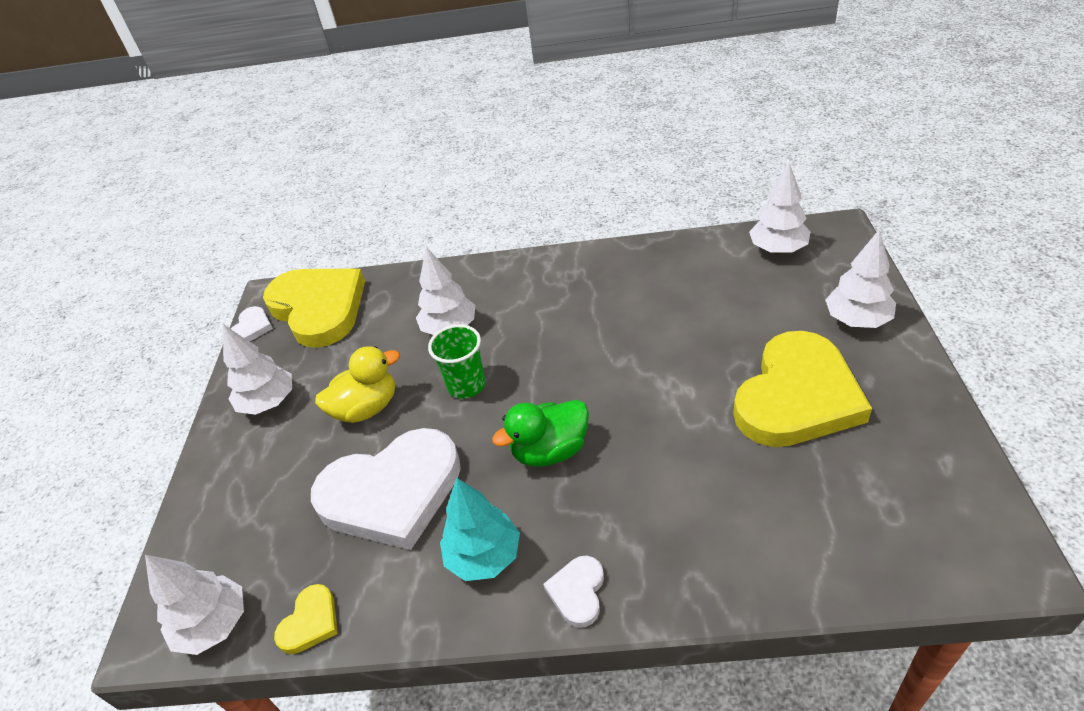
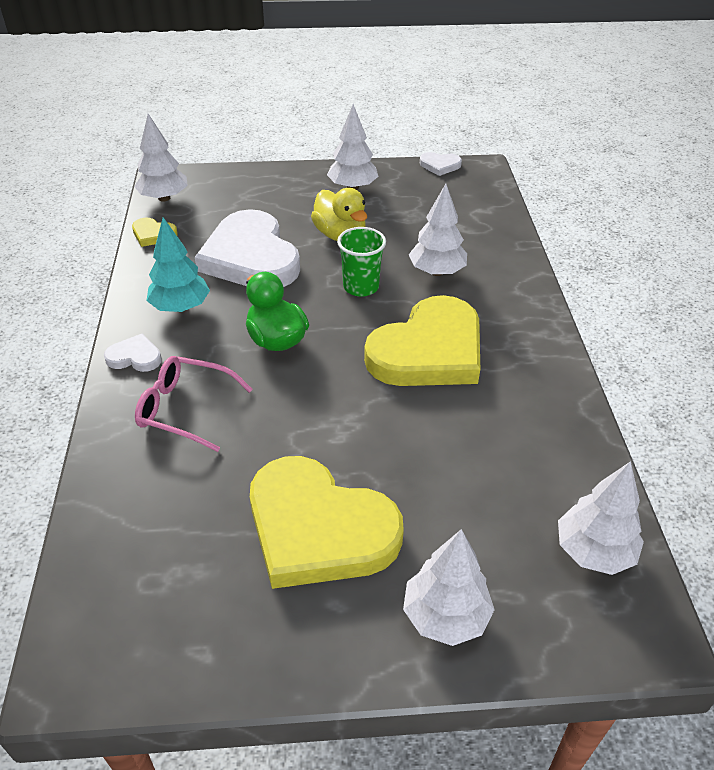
camera: 80 degrees right, 0 degrees up
(319, 308) = (465, 195): yellow heart -> yellow heart (428, 351)
(663, 520) = (186, 409): none -> pink glasses

